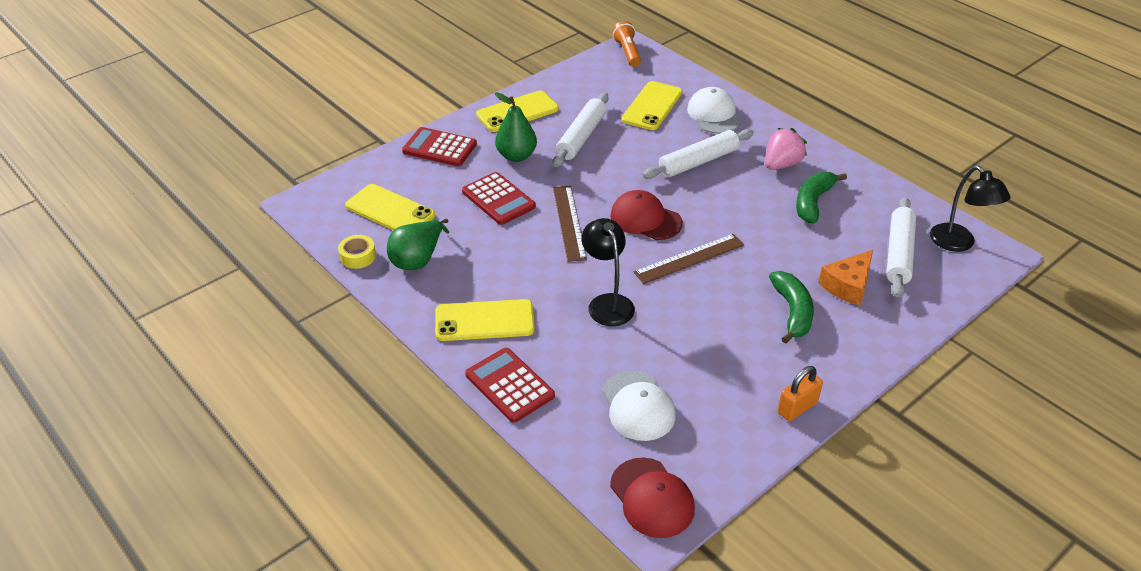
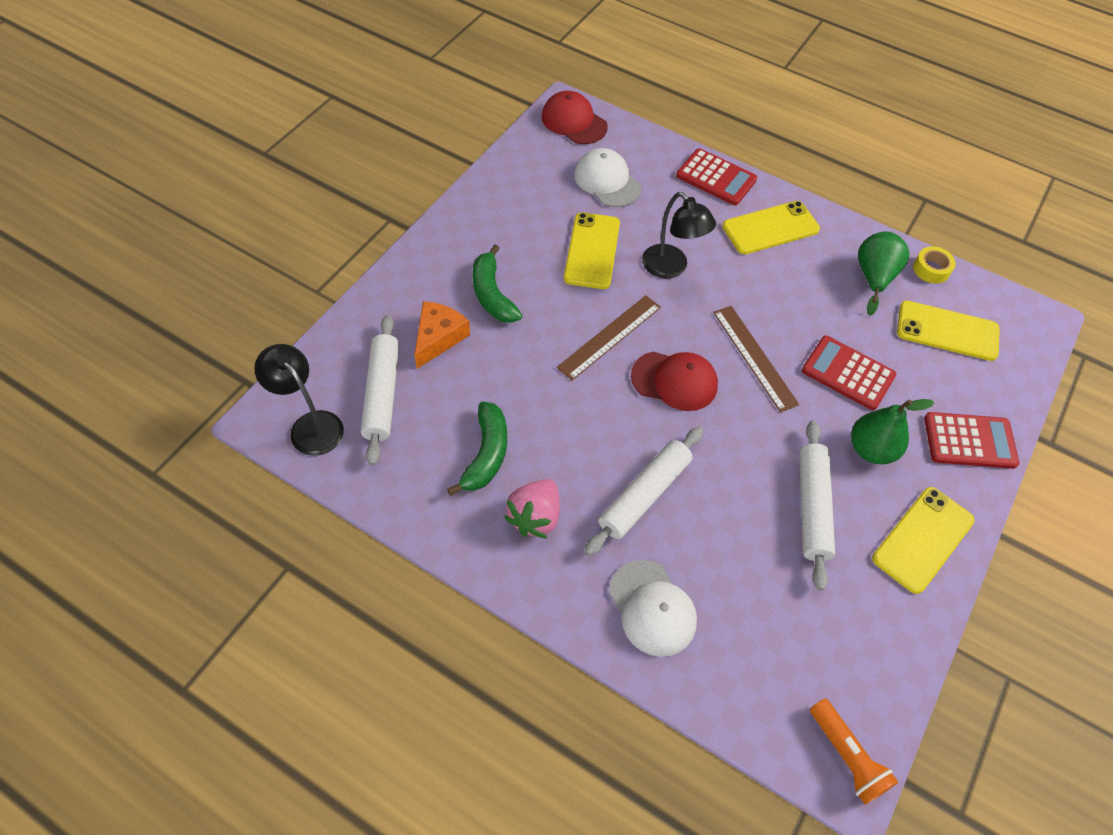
camera: 160 degrees right, 15 degrees up
(652, 106) = (747, 605): yellow phone -> yellow phone (592, 251)
(797, 407) = (477, 204): orange padlock -> none

